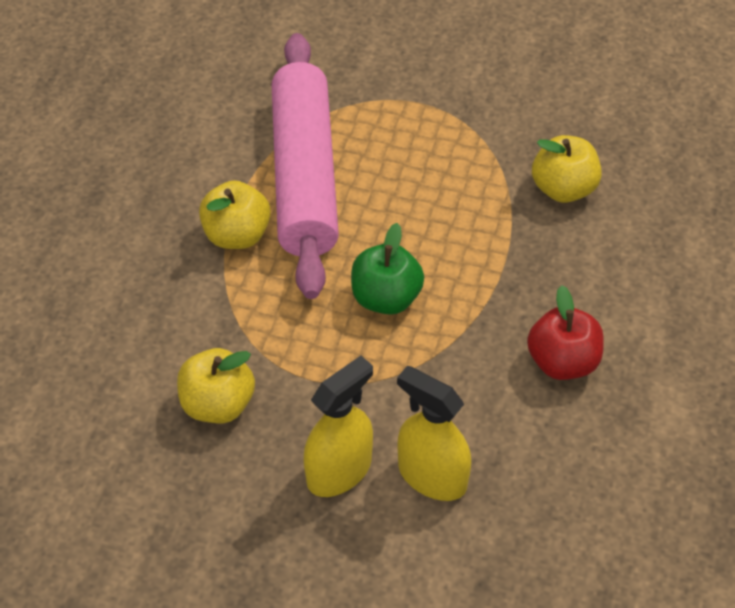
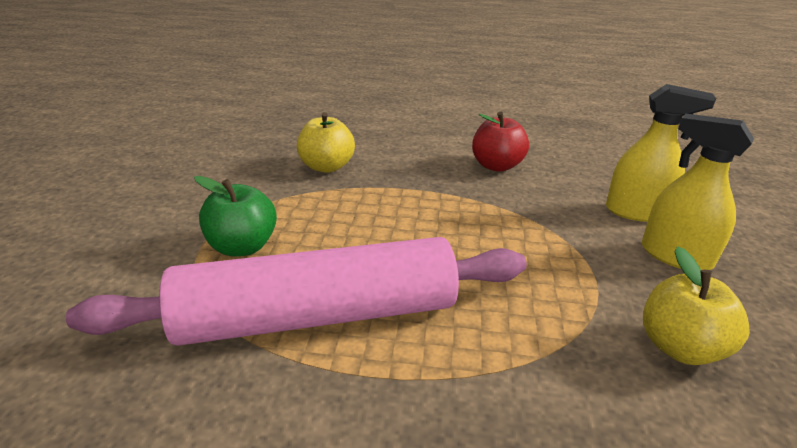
camera: 100 degrees left, 20 degrees down
(237, 235) = (429, 367): yellow apple -> none
(386, 298) = (476, 244): green apple -> green apple (242, 246)
(432, 476) = (636, 212): yellow spray bottle -> yellow spray bottle turned 105 degrees counterclockwise

